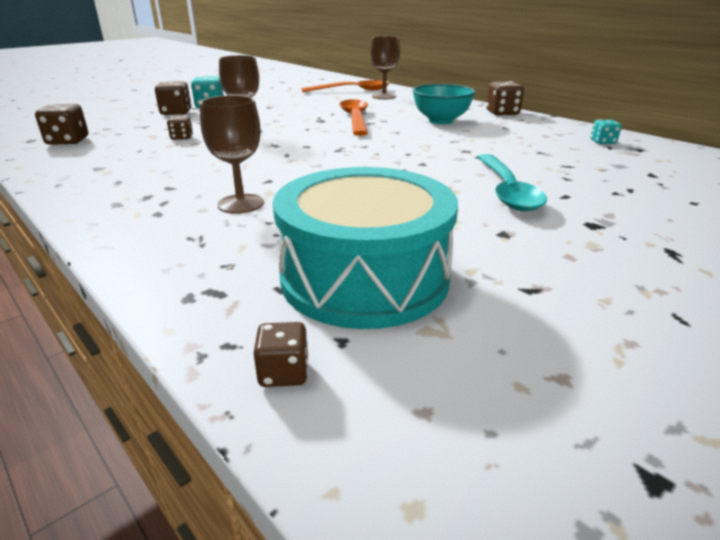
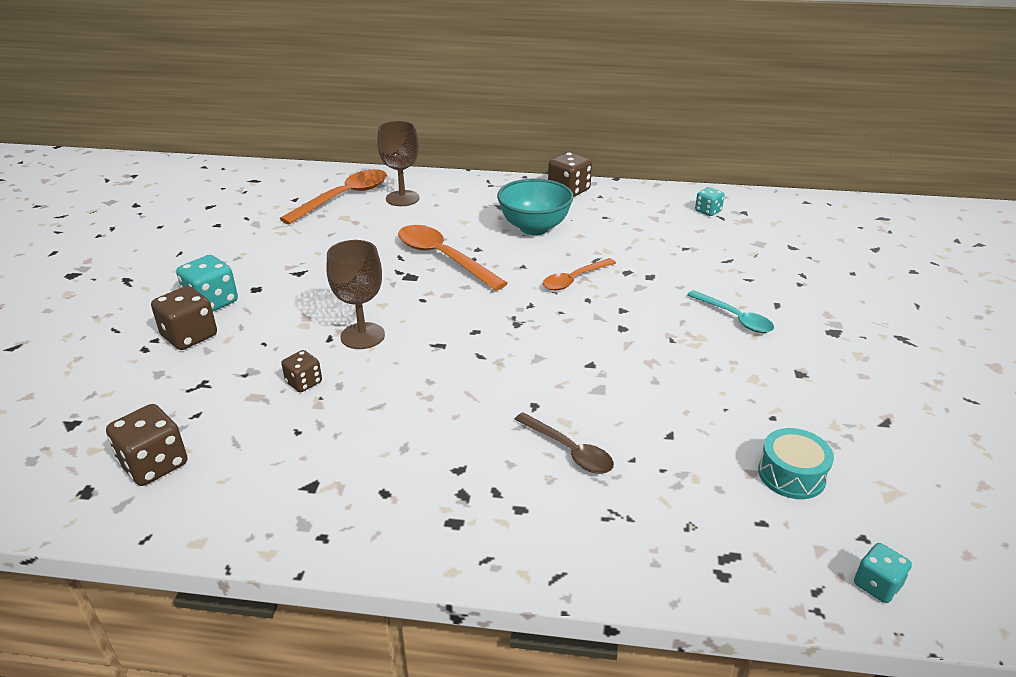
camera: 40 degrees left, 5 degrees up
(241, 204) = (570, 451): brown goblet -> brown spoon
(284, 373) = (877, 585): brown dice -> turquoise dice
(364, 277) = (791, 474): turquoise drum -> turquoise drum, size x0.43
(418, 144) = (574, 280): none -> orange spoon
(507, 191) = (735, 318): turquoise spoon -> turquoise spoon, size x0.61

